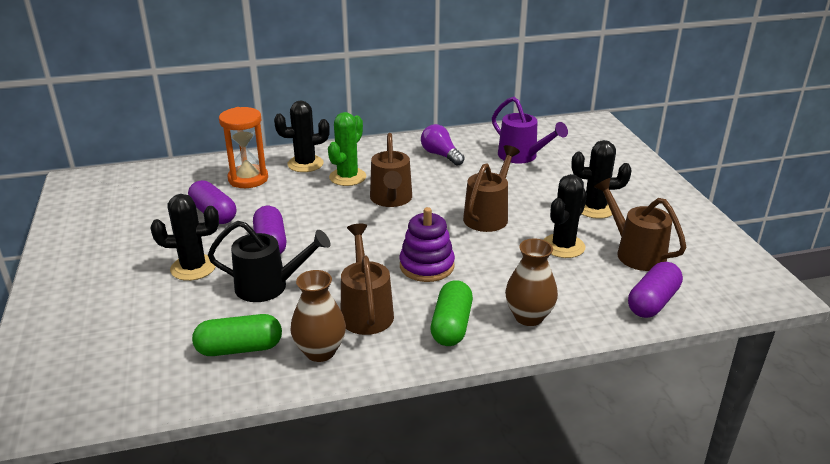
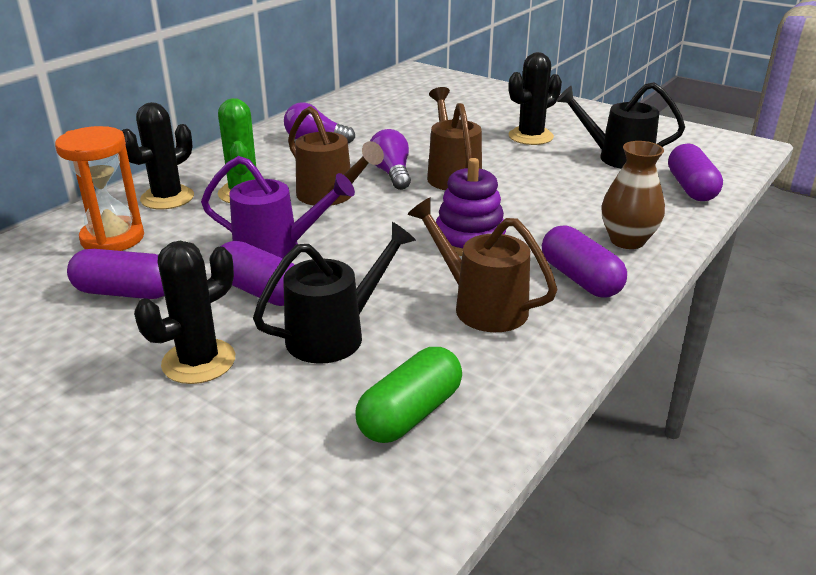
camera: 40 degrees left, 0 degrees up
(320, 351) = (502, 367): brown vase -> none
(451, 198) = (391, 173): none -> purple light bulb
(451, 325) = (580, 279): green capsule -> purple capsule
(522, 157) = (398, 117): purple watering can -> purple watering can (277, 248)
(563, 246) = (557, 174): black cactus -> none
(634, 252) = (616, 157): brown watering can -> black watering can

